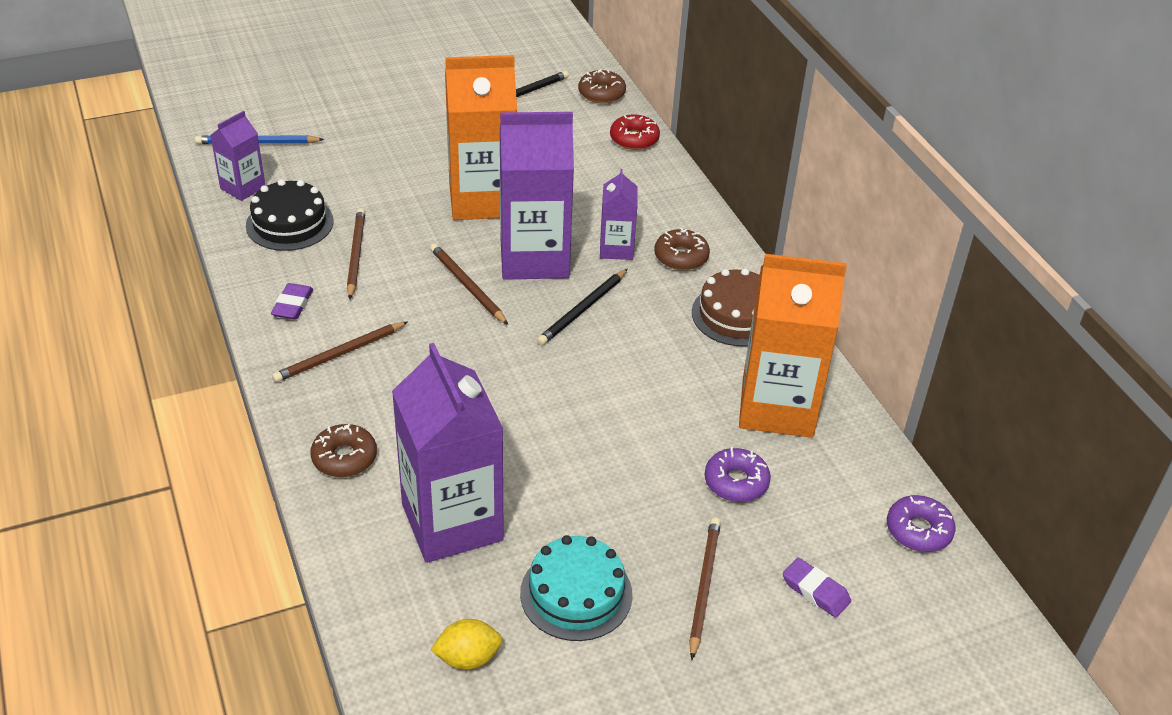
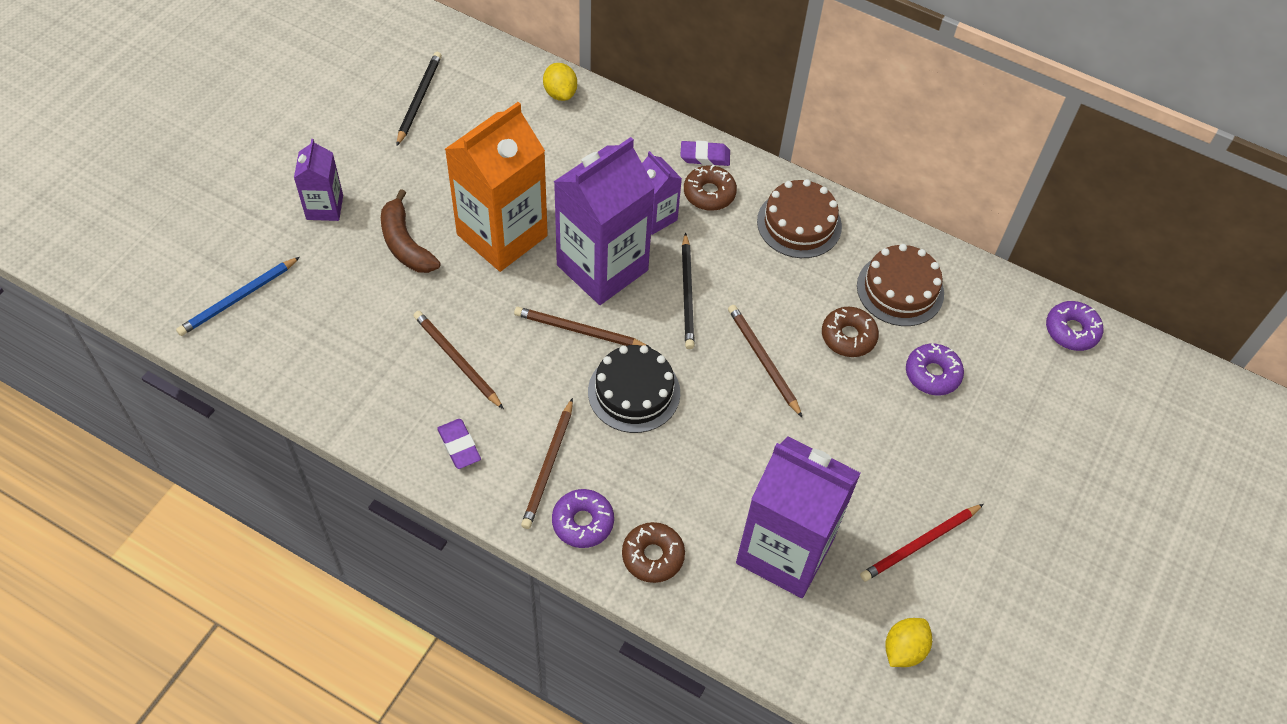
camera: 40 degrees left, 15 degrees up
(243, 187) = (280, 355): purple carton -> purple carton (324, 207)
(289, 223) = (365, 366): black cake -> black cake (634, 392)
(320, 404) = (583, 522): none -> purple donut
(406, 170) = (405, 244): none -> brown banana
(576, 594) = (920, 544): turquoise cake -> red pencil
(601, 93) = (486, 58): brown donut -> brown donut (848, 336)
(634, 139) = (560, 93): red donut -> yellow lemon
(703, 587) = (990, 475): brown pencil -> brown pencil (763, 361)
(777, 407) = (900, 289): orange carton -> brown cake
(815, 591) = (1056, 425): purple eraser -> purple eraser (705, 156)

